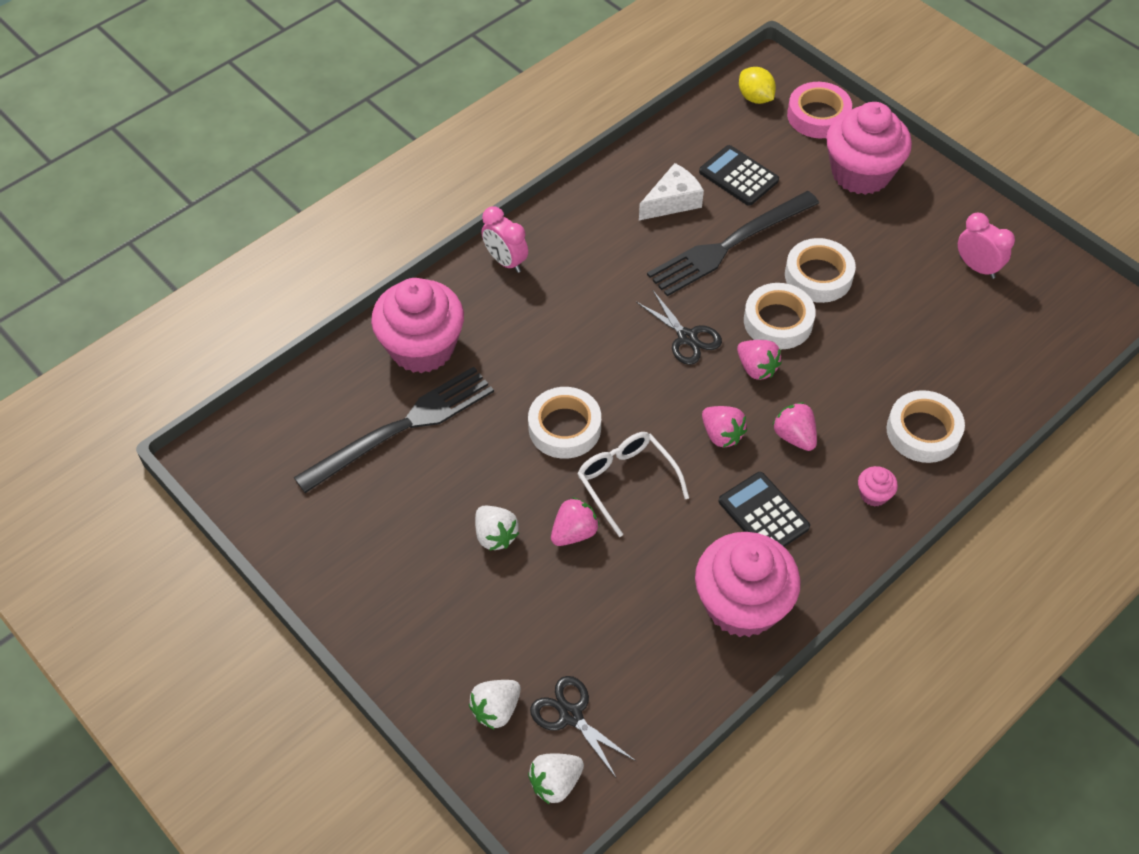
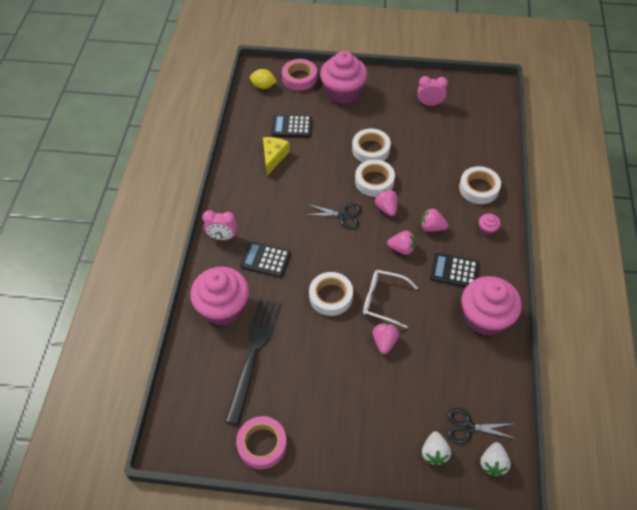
camera: 40 degrees left, 0 degrees up
(309, 536) = (262, 444): none -> pink tape
(495, 535) = (351, 371): white strawberry -> none
(530, 325) = (265, 259): none -> black calculator
(672, 201) = (273, 157): white cheese -> yellow cheese
(729, 245) = (319, 161): black fork -> none
(756, 368) = (386, 208): pink strawberry -> pink strawberry turned 120 degrees counterclockwise

